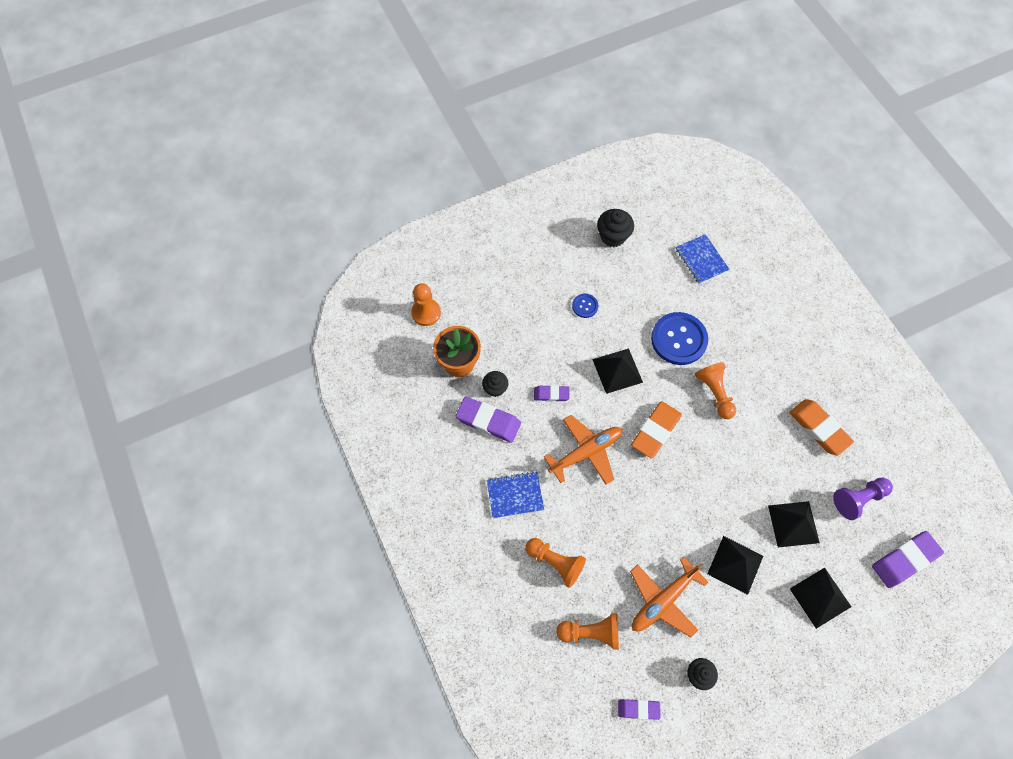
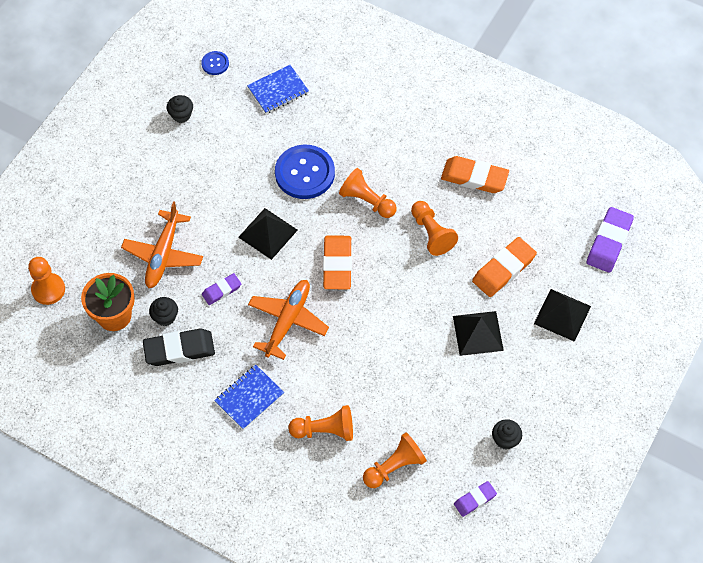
camera: 35 degrees left, 5 degrees down
(488, 421) = (179, 349): purple eraser -> black eraser
(585, 306) = (198, 194): blue button -> blue button (215, 63)
(613, 236) = (181, 115): black cupcake -> black cupcake, size x0.66
(662, 600) = (437, 401): orange plane -> orange plane (163, 255)
(701, 260) = (278, 90): blue notebook -> blue notebook turned 60 degrees counterclockwise
(751, 454) = (431, 233): none -> orange pawn
(793, 524) = (503, 269): black pyramid -> orange eraser
(858, 499) = (542, 216): purple pawn -> none

